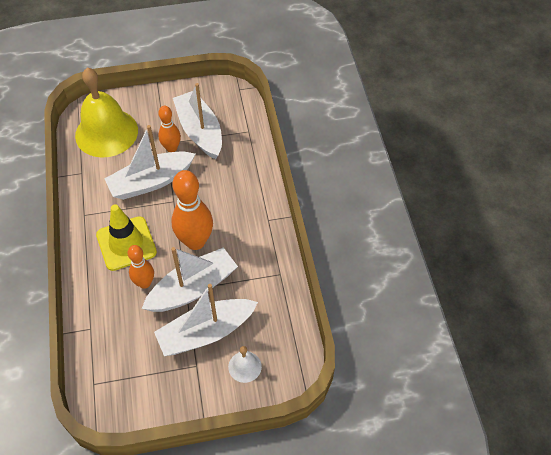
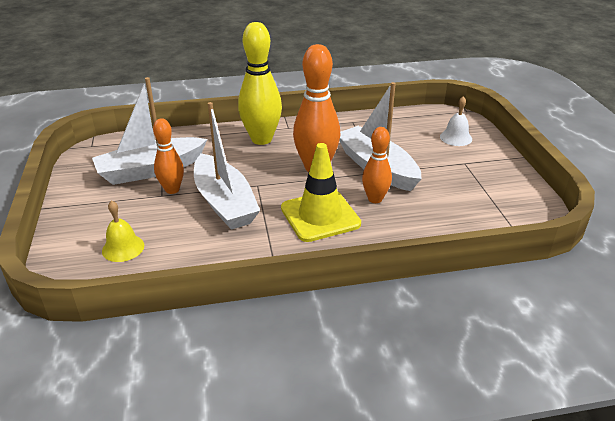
camera: 90 degrees left, 20 degrees down
(106, 132) = (123, 248): yellow bell -> yellow bell, size x0.43
(206, 332) = (427, 158): white boat -> none
(246, 200) = (261, 139): none -> yellow bowling pin

